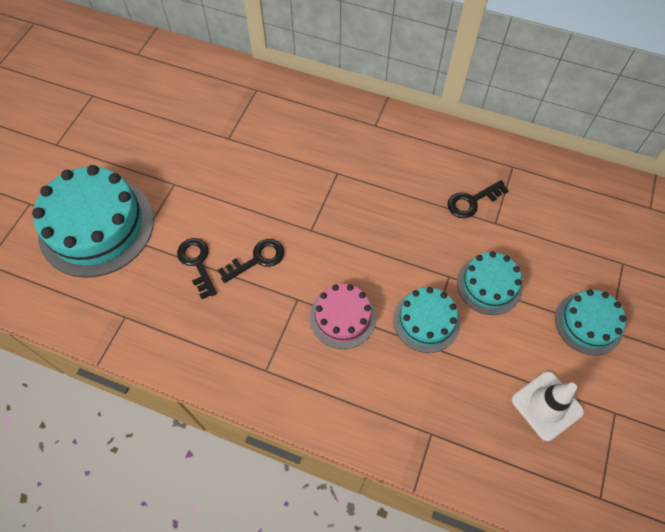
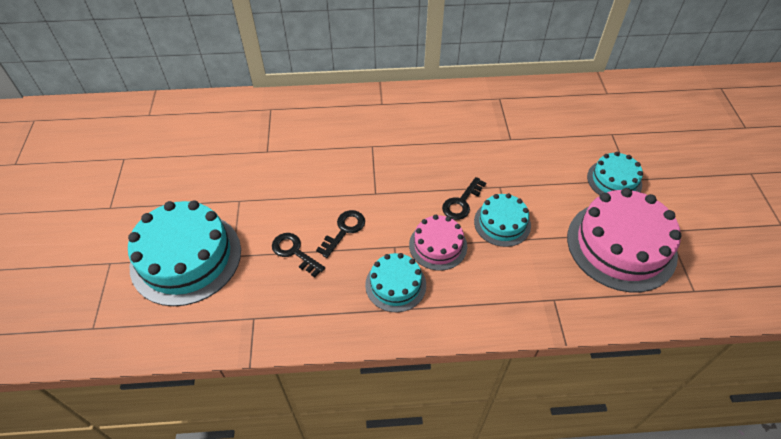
camera: 25 degrees left, 10 degrees down
(472, 201) = (485, 131): black key -> black key (461, 202)
(489, 285) = (531, 181): turquoise cake -> turquoise cake (395, 285)
(547, 405) = (621, 245): white traffic cone -> pink cake

